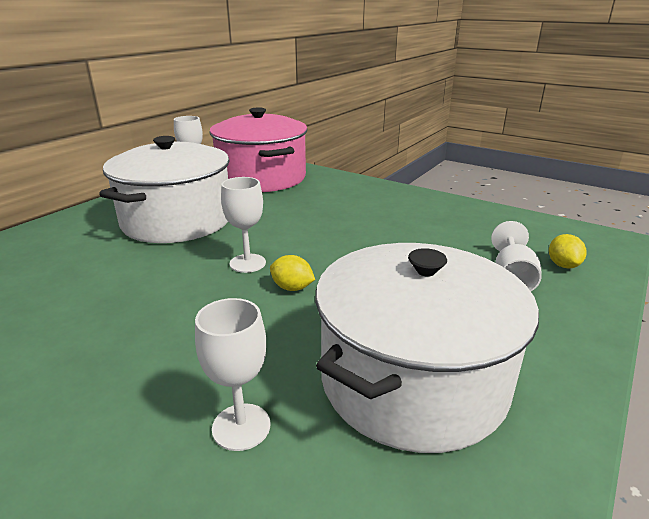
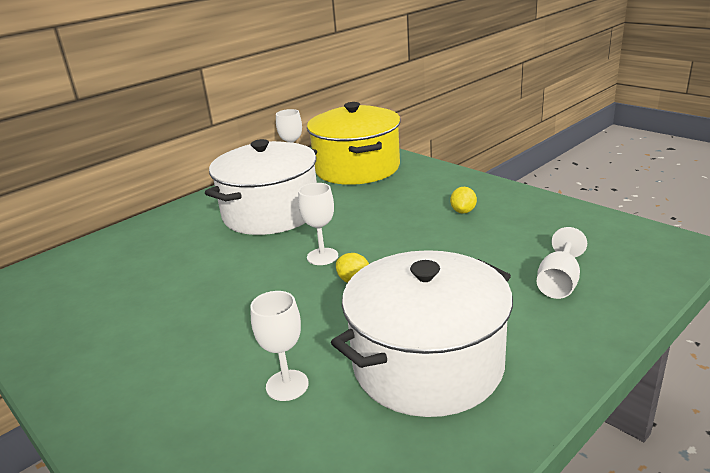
camera: 15 degrees right, 0 degrees up
(262, 178) = (357, 168): pink pot -> yellow pot
(563, 265) = (618, 272): yellow lemon -> yellow lemon (463, 211)

